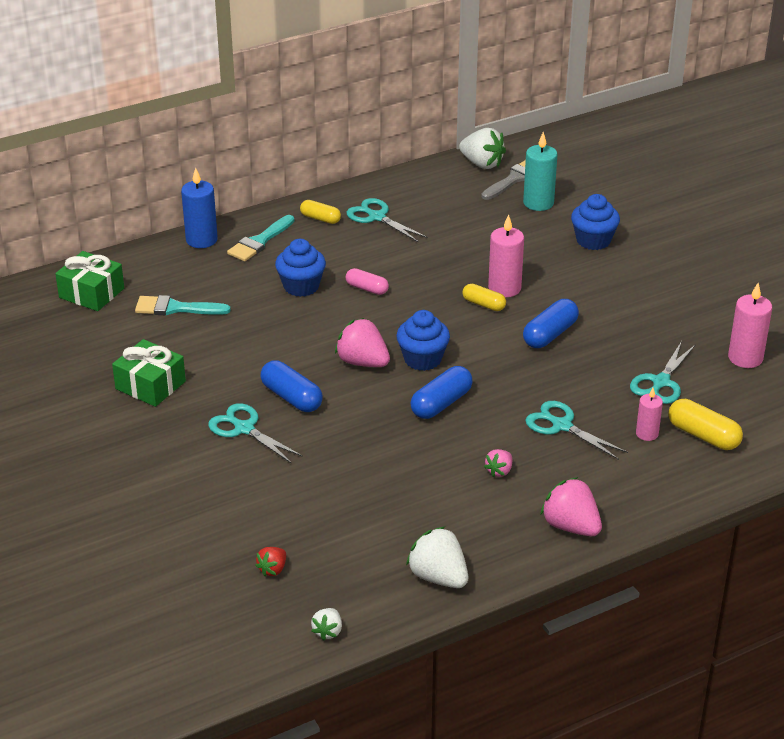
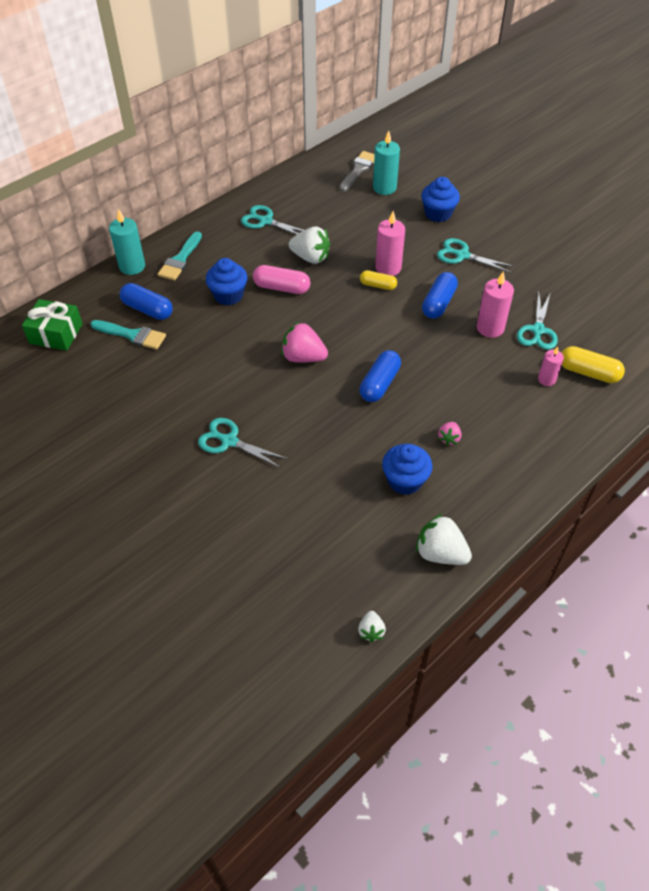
camera: 15 degrees left, 15 degrees up
(150, 385) = (136, 414): green gift -> none
(176, 308) = (132, 335): turquoise brush -> turquoise brush turned 150 degrees counterclockwise
(201, 240) = (132, 266): blue candle -> turquoise candle
(273, 569) = (302, 578): red strawberry -> none
(291, 397) = (258, 402): blue capsule -> blue capsule (148, 309)
(320, 219) = (222, 230): yellow capsule -> none
(367, 288) = (281, 288): pink capsule -> pink capsule, size x1.53
(422, 359) = (349, 345): blue cupcake -> blue cupcake (405, 480)
(482, 164) = (329, 161): white strawberry -> white strawberry (310, 257)
(561, 425) = (480, 385): turquoise scissors -> turquoise scissors (462, 255)
(571, 526) = (524, 479): pink strawberry -> none
(745, 358) = (589, 296): pink candle -> pink candle (490, 328)

